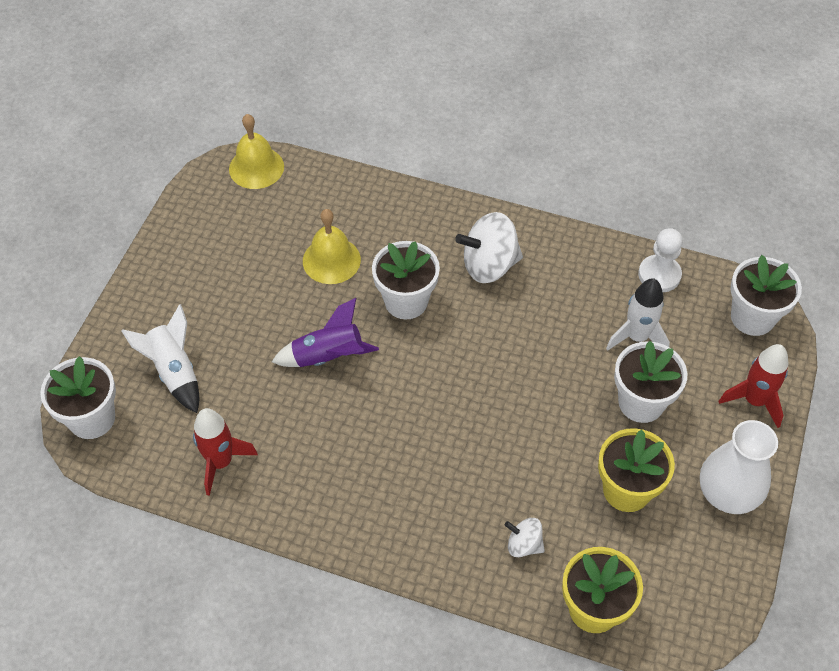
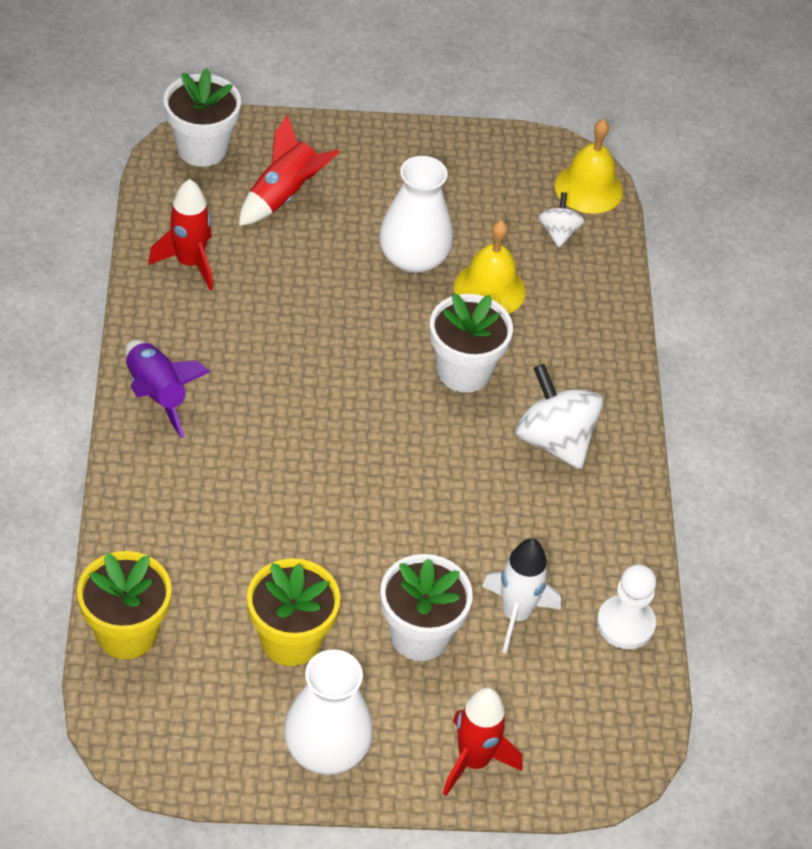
camera: 65 degrees right, 5 degrees down
(174, 371) = (283, 195): white rocket -> red rocket
(280, 300) = (413, 258): none -> white vase
(328, 357) = (357, 319): purple rocket -> purple rocket (157, 394)
(524, 544) = (184, 551): white spinning top -> white spinning top (558, 232)
(752, 317) = (606, 742): white flower pot -> none

